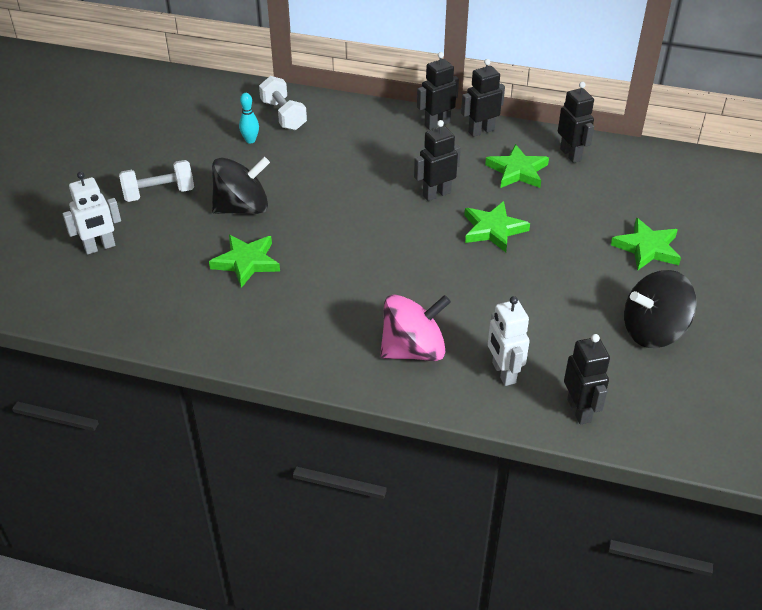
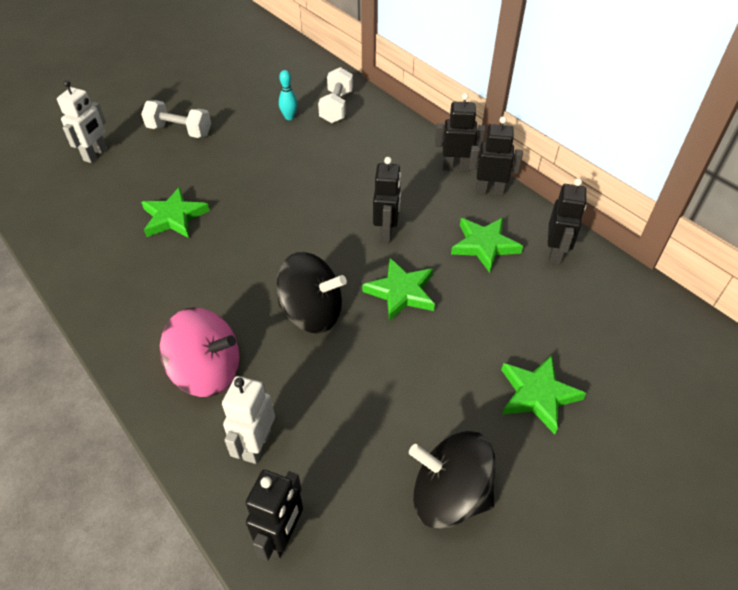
camera: 35 degrees right, 5 degrees up
(100, 247) = (96, 155): white robot -> white robot turned 75 degrees counterclockwise
(242, 208) = (222, 170): black spinning top -> black spinning top (312, 313)
(436, 194) = (386, 232): black robot -> black robot turned 90 degrees clockwise

